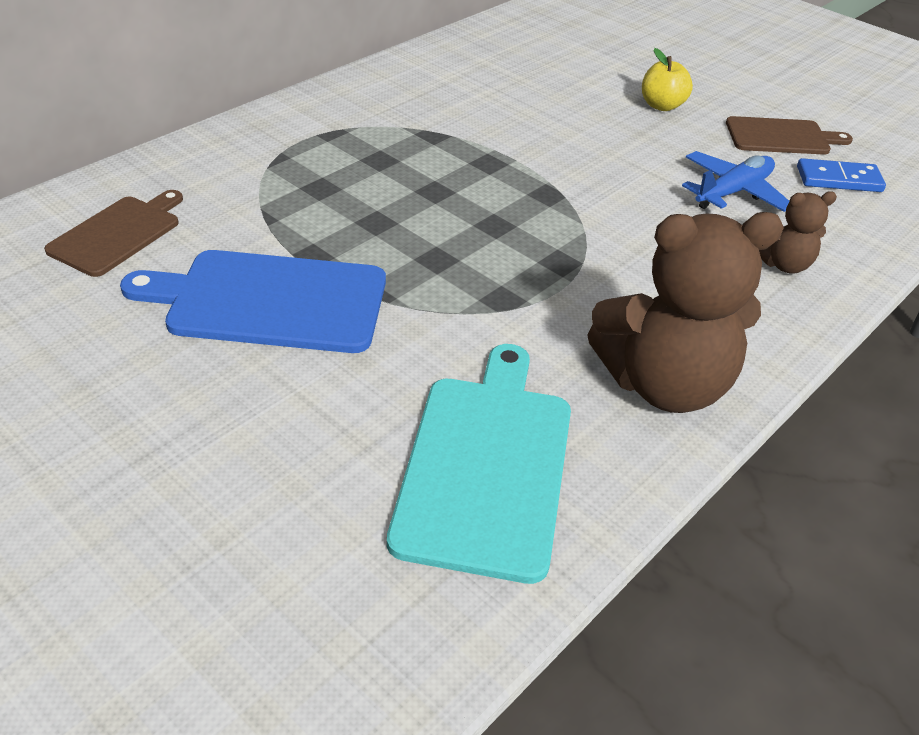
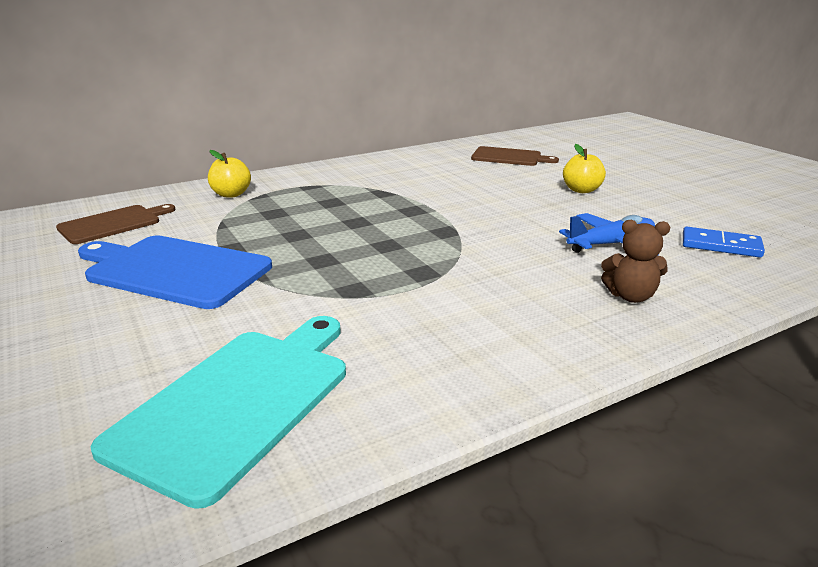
camera: 20 degrees right, 15 degrees down
(236, 159) = (231, 194): none -> yellow apple
(664, 385) = (452, 368): brown teddy bear -> none
(781, 137) = (679, 215): brown cutting board -> brown cutting board (509, 157)

